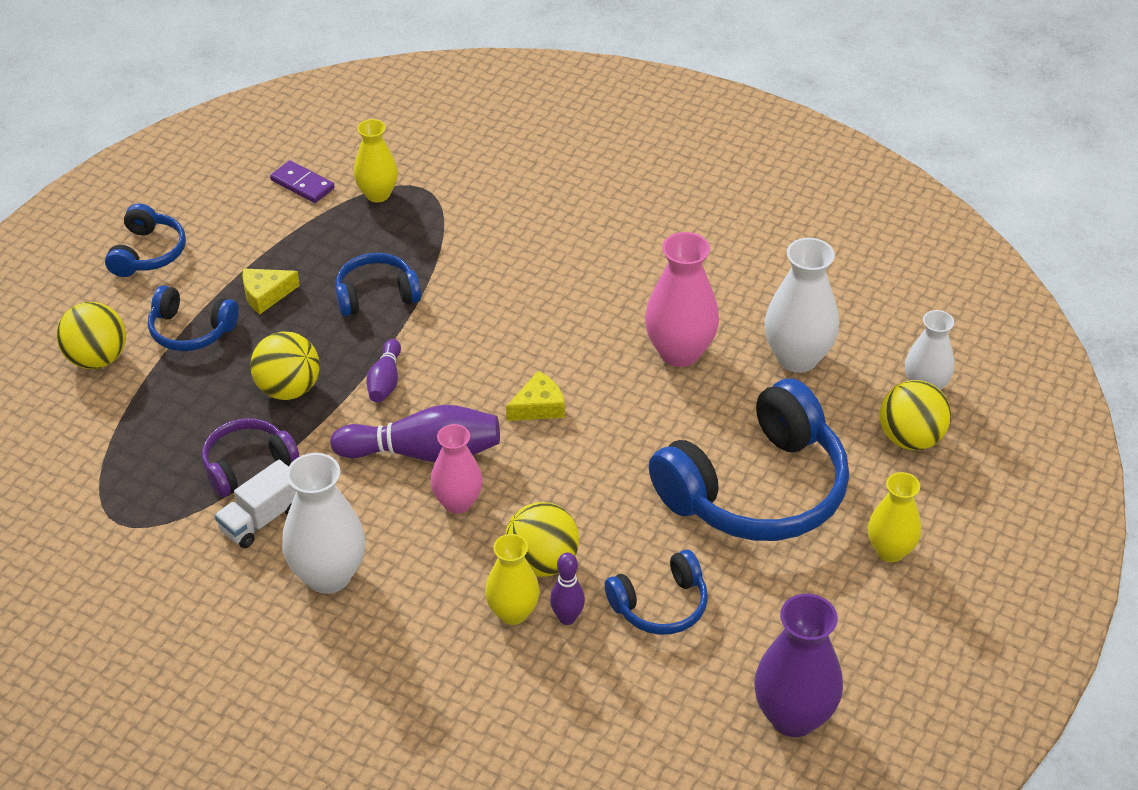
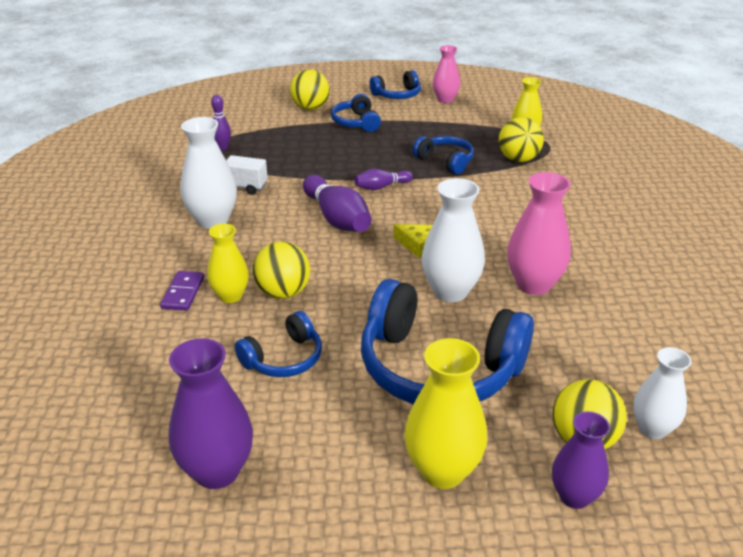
camera: 60 degrees right, 10 degrees down
(247, 465) = (275, 169): purple headphones -> none
(266, 295) = (406, 132): yellow cheese -> none
(288, 389) = (343, 161): yellow ball -> yellow ball (518, 159)
(302, 184) = (501, 113): purple domino -> purple domino (183, 293)
(458, 502) = (307, 243): pink vase -> pink vase (445, 100)
(567, 618) = (241, 320): purple bowling pin -> purple bowling pin (222, 148)
(660, 605) = (284, 358): blue headphones -> blue headphones turned 75 degrees counterclockwise
(797, 358) = (596, 342): white vase -> white vase (450, 291)
(890, 551) = (442, 471): yellow vase -> yellow vase, size x1.53
(967, 480) = (574, 496): none -> purple vase

